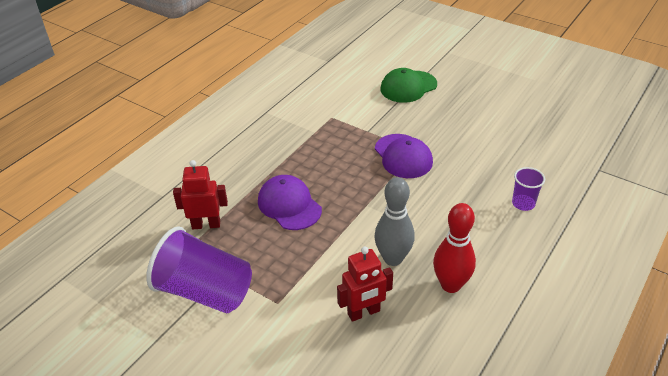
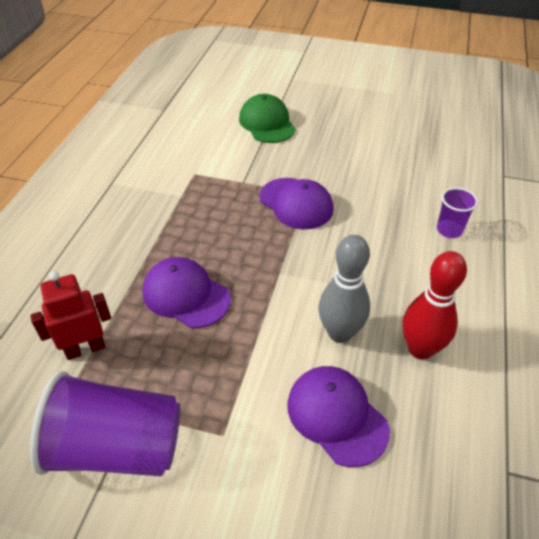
camera: 20 degrees left, 5 degrees up
(364, 313) = (337, 416): red robot -> purple cap
(408, 87) = (267, 123): green cap -> green cap turned 120 degrees clockwise

